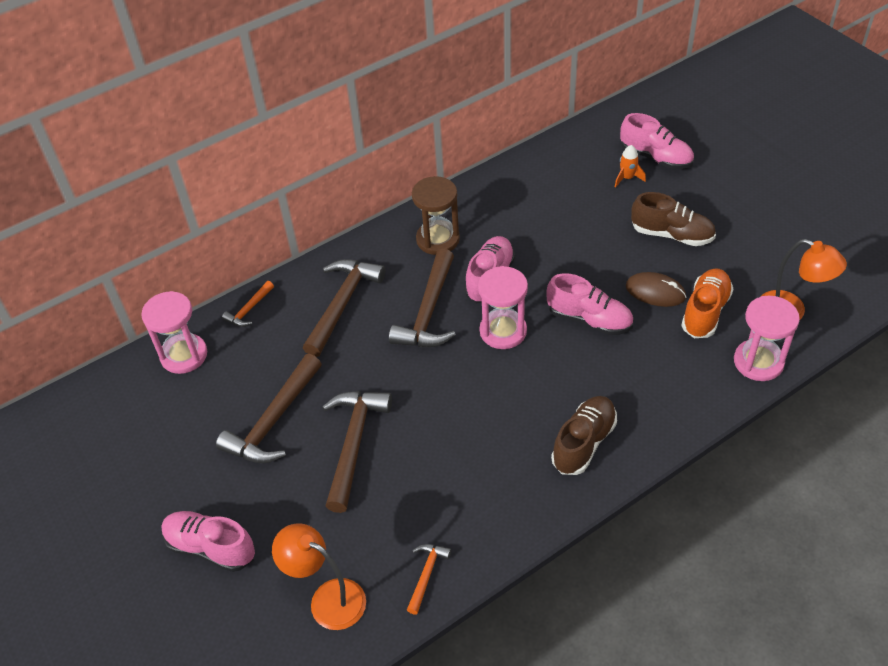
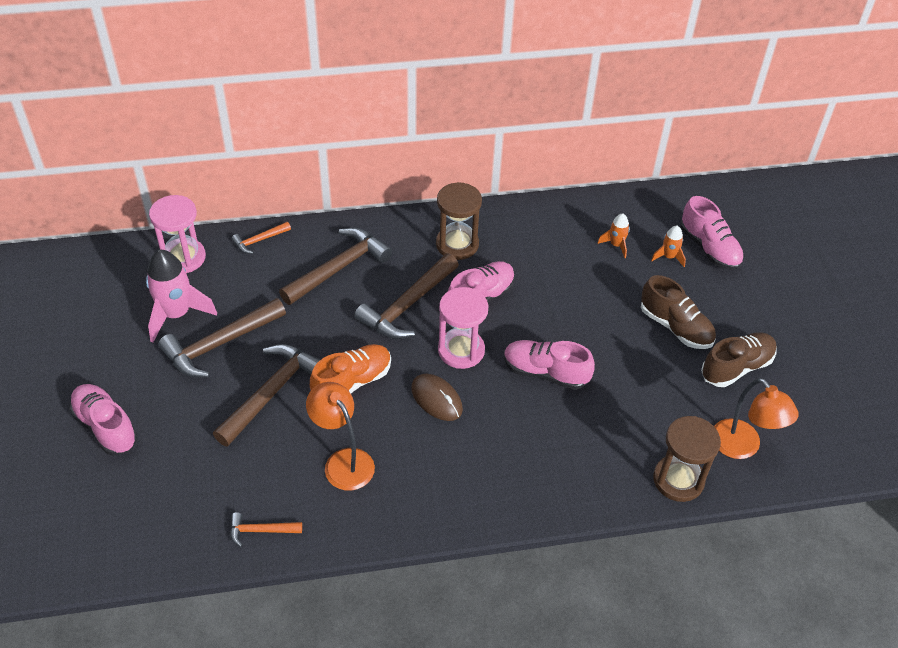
camera: 20 degrees right, 0 degrees up
(212, 411) = (176, 314): none -> pink rocket
(327, 598) = (169, 512): orange lamp -> orange lamp (343, 461)
(426, 574) = (260, 530): orange hammer -> orange hammer turned 135 degrees counterclockwise
(576, 185) = (616, 245): none -> orange rocket
(584, 443) = (467, 481): brown shoe -> brown shoe (736, 367)
(589, 319) = (545, 373): pink shoe -> pink shoe turned 150 degrees clockwise
(655, 292) = (624, 373): brown mouse -> brown mouse (436, 399)
(705, 312) = (658, 412): orange shoe -> orange shoe (352, 382)
(758, 362) = (678, 480): pink hourglass -> brown hourglass

